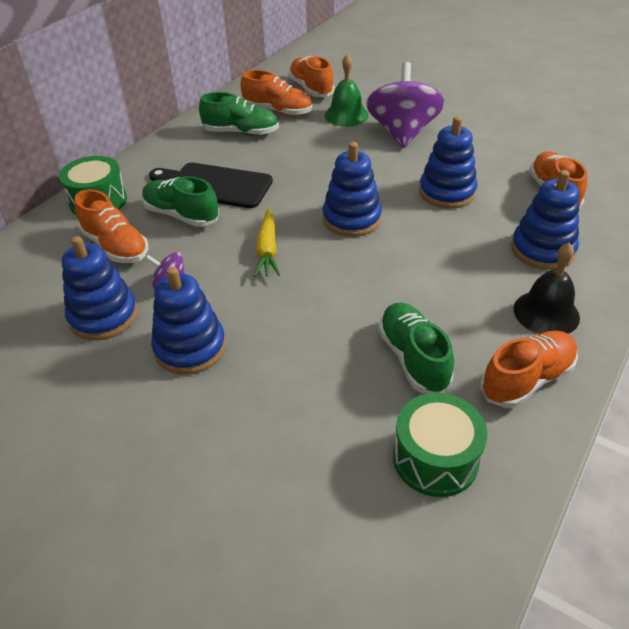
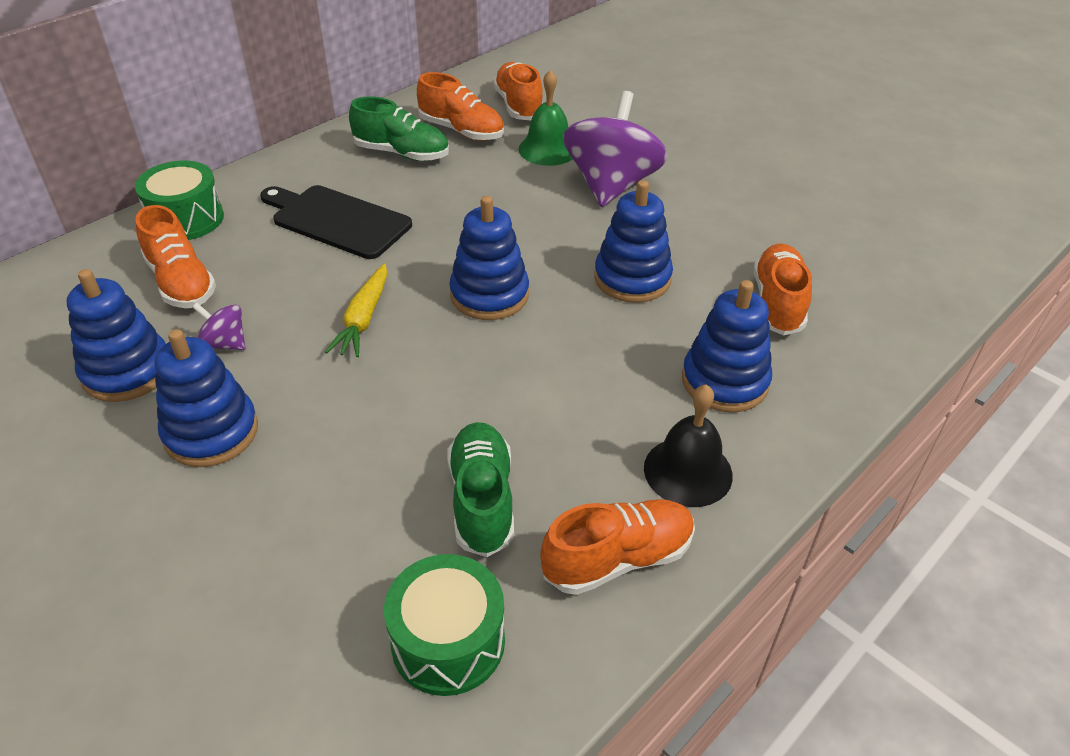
camera: 10 degrees right, 0 degrees up
(181, 215) = (278, 254): green shoe -> none

